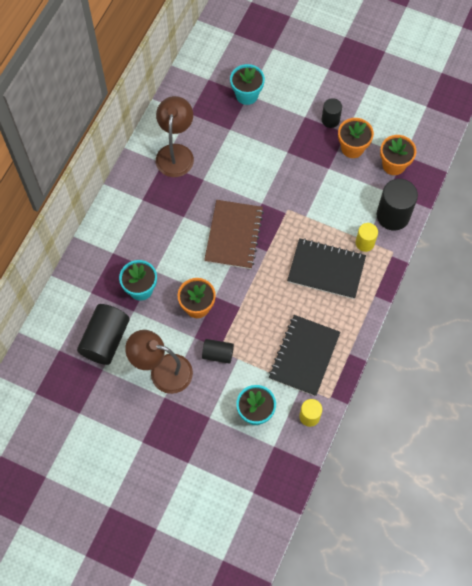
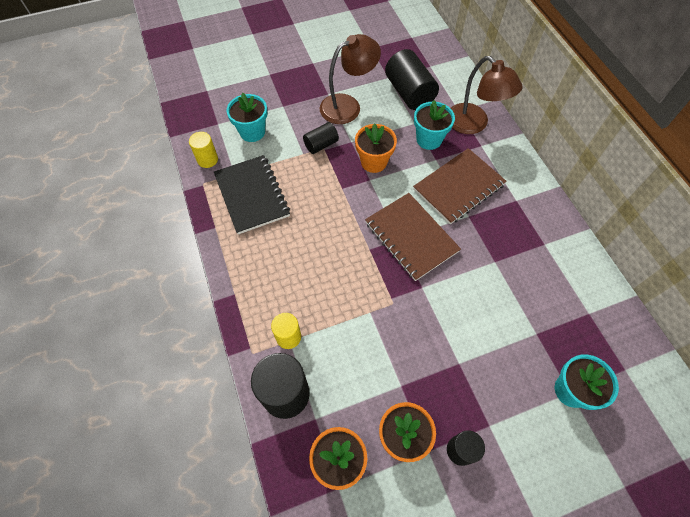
camera: 135 degrees right, 5 degrees down
(165, 239) = (458, 187): none -> brown notebook
(176, 153) = (547, 263): brown lamp -> brown lamp (473, 124)
(326, 269) = (301, 278): black notebook -> none

